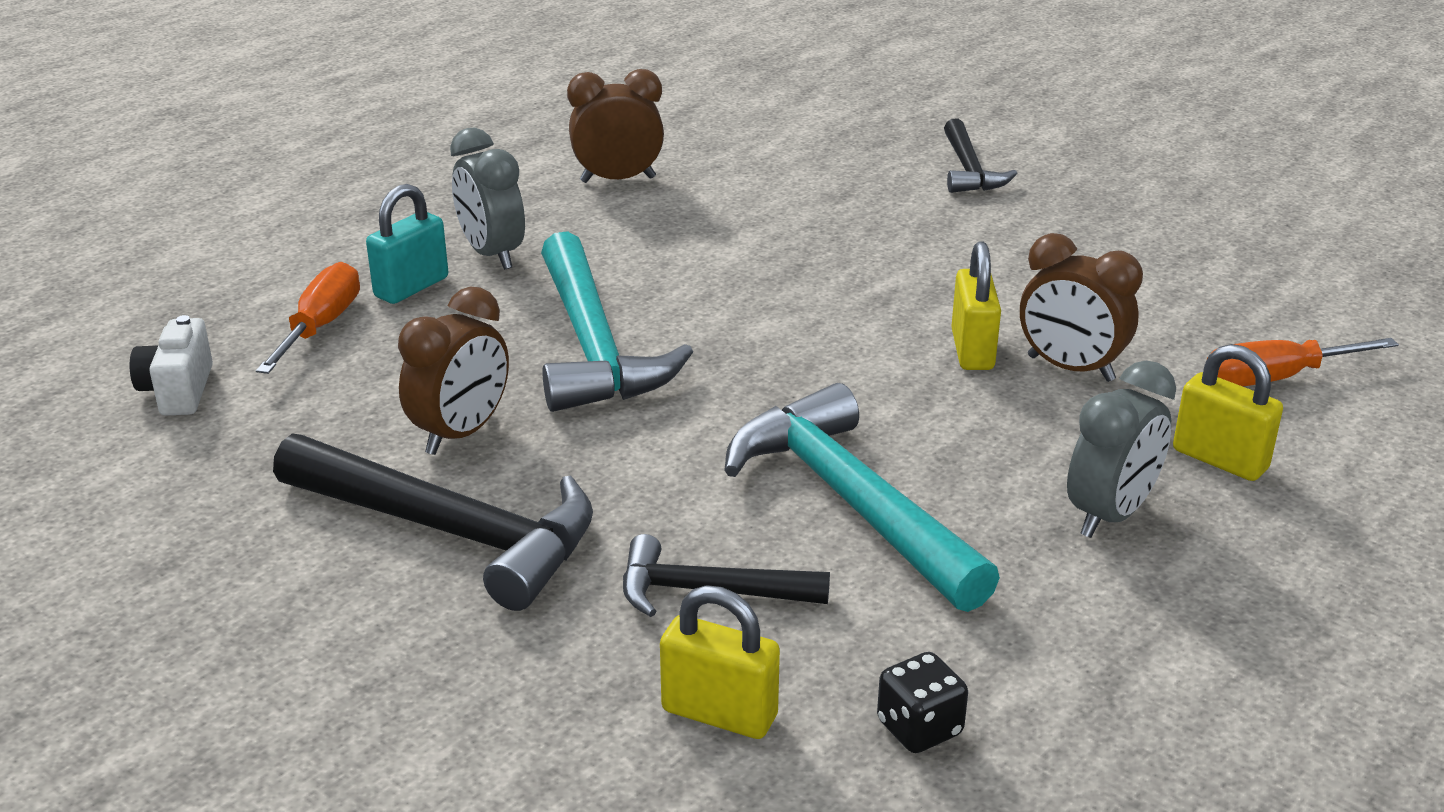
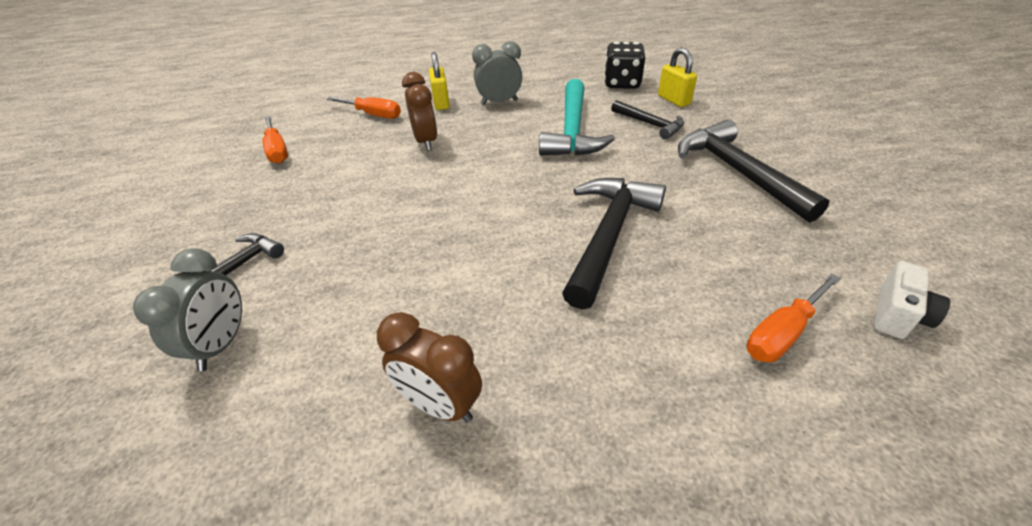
camera: 140 degrees left, 10 degrees up
(411, 287) = (698, 344): turquoise padlock -> none
(461, 433) = (713, 213): brown clock -> none
(492, 254) = (616, 352): grey clock -> grey clock (222, 344)
(594, 346) = (608, 235): turquoise hammer -> black hammer
(919, 728) = (622, 84): black dice -> black dice, size x1.77
(972, 350) = (445, 162): yellow padlock -> none
(1253, 266) = (277, 150): none -> orange screwdriver

